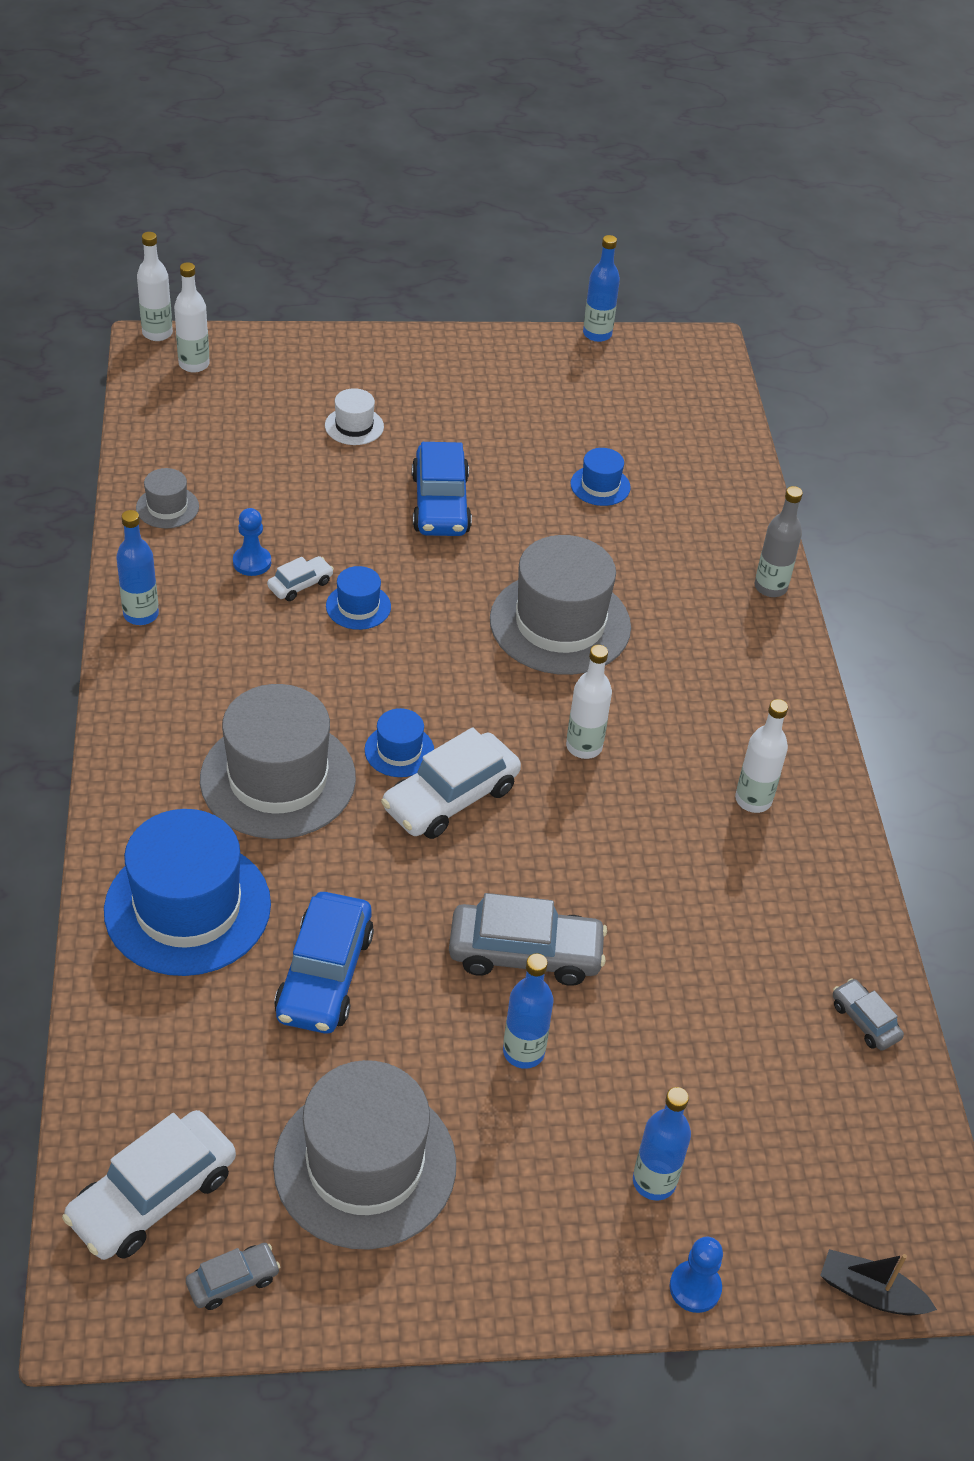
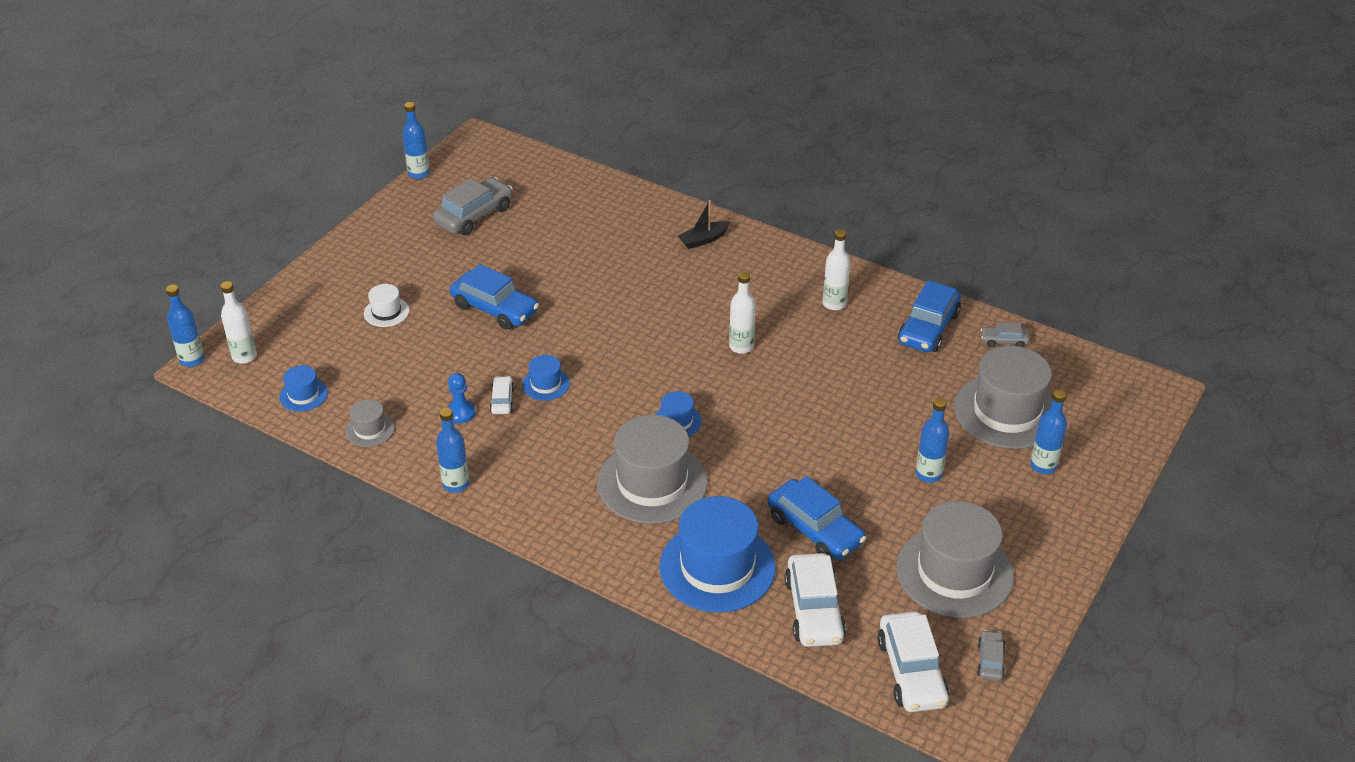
camera: 50 degrees left, 5 degrees down
(157, 333) = (192, 360): white bottle -> blue bottle
(450, 797) = (731, 417): white car -> white car (814, 610)
(525, 954) = (865, 441): grey car -> grey car (474, 215)
(560, 623) = (641, 309): grey hat -> grey hat (1007, 411)
(600, 486) = (548, 238): blue hat -> blue hat (303, 395)
(695, 1287) = (1113, 482): blue pawn -> none
(770, 587) = (692, 217): grey bottle -> none
(805, 922) = (928, 328): none -> blue car
(870, 1293) = (1155, 423): black boat -> black boat (703, 240)

